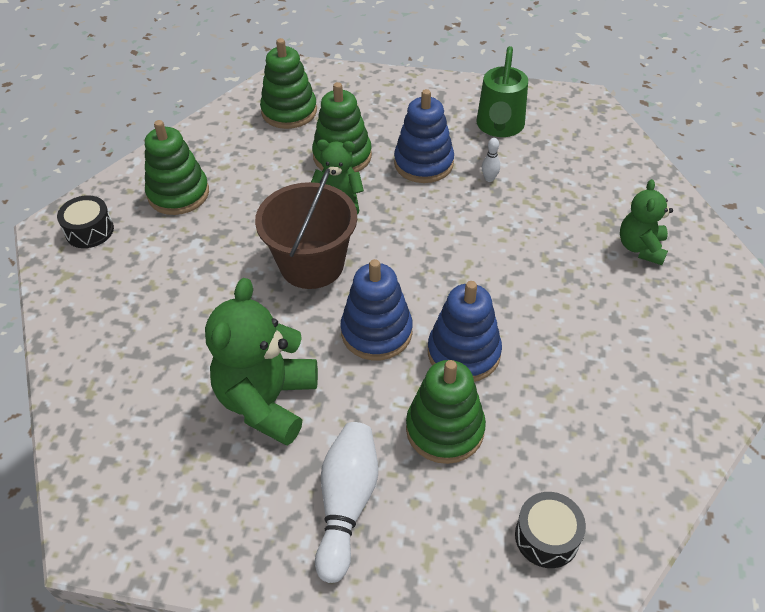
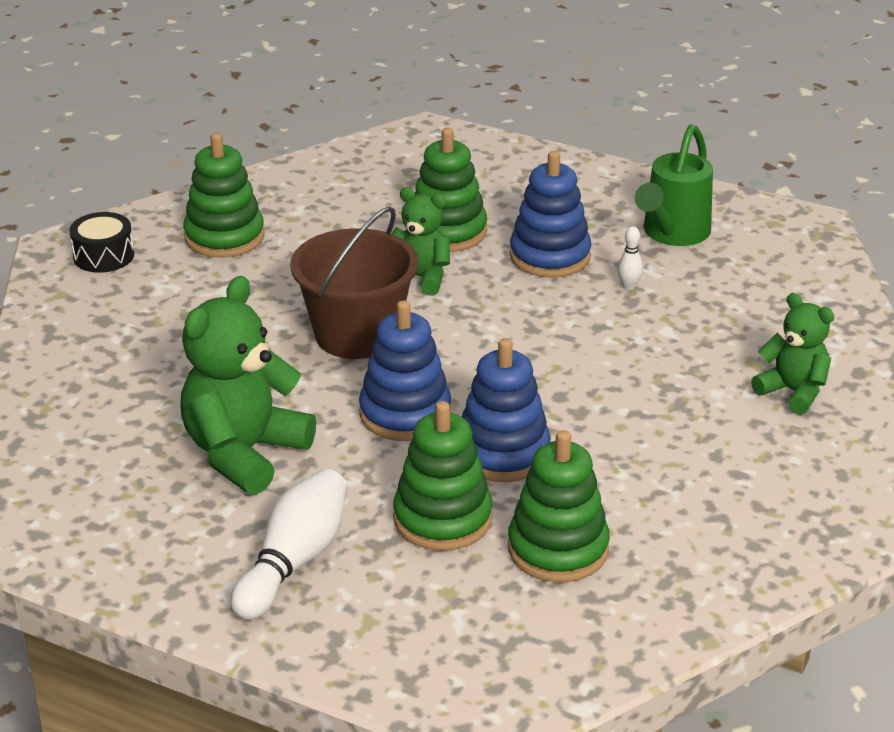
camera: 15 degrees right, 15 degrees down
(289, 111) = (401, 173): green stacking toy -> green stacking toy (558, 549)
(546, 537) = (514, 637): black drum -> none
(641, 248) = (793, 392): green teddy bear -> green teddy bear turned 105 degrees clockwise

